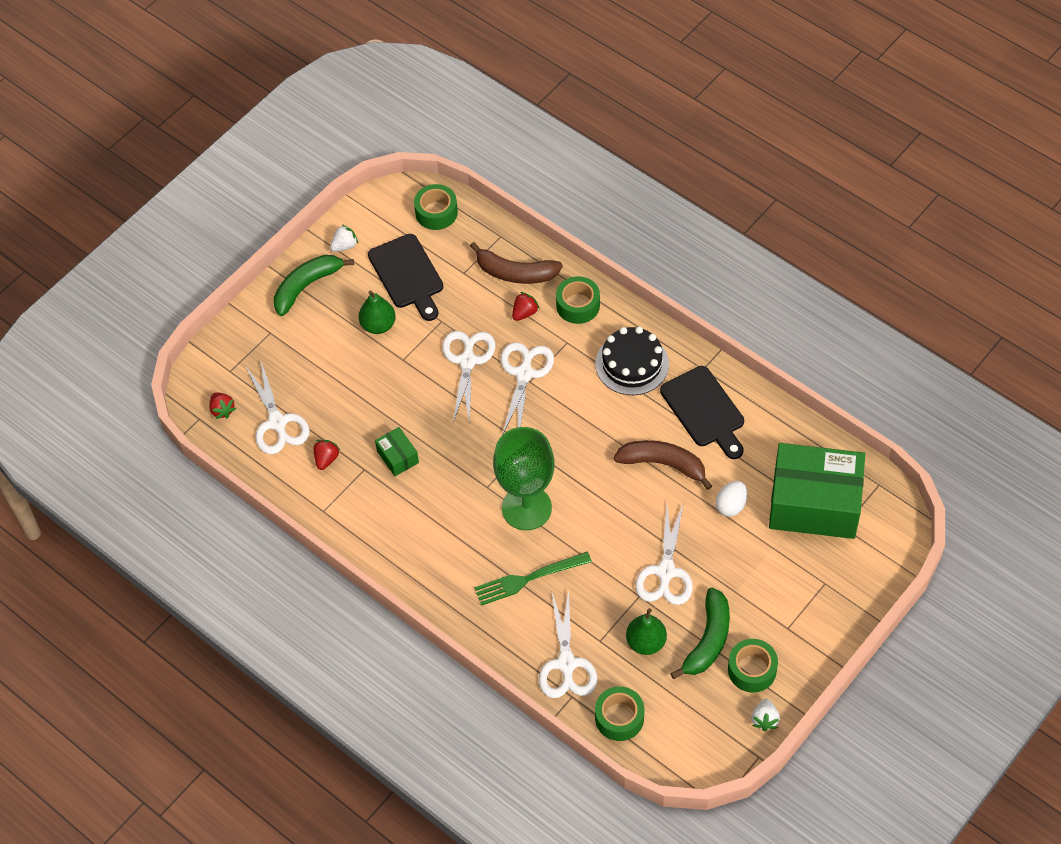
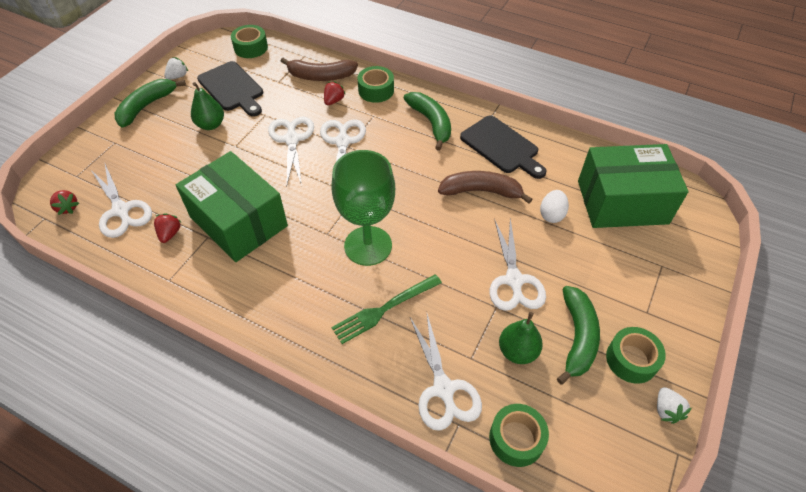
camera: 15 degrees left, 5 degrees down
(397, 457) = (239, 221): green box -> green box, size x2.37
(632, 364) = (431, 123): black cake -> green banana

